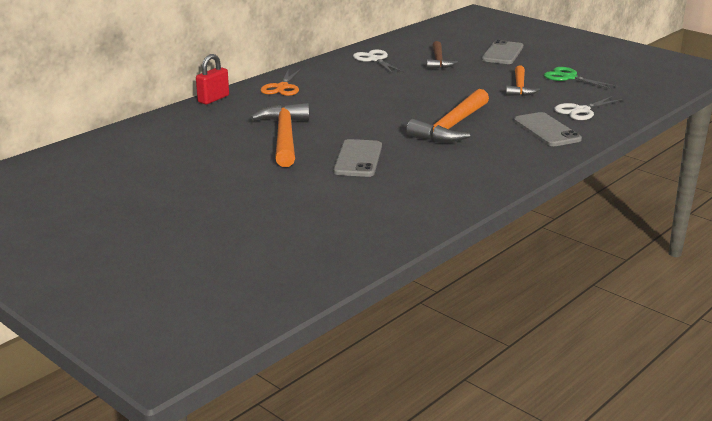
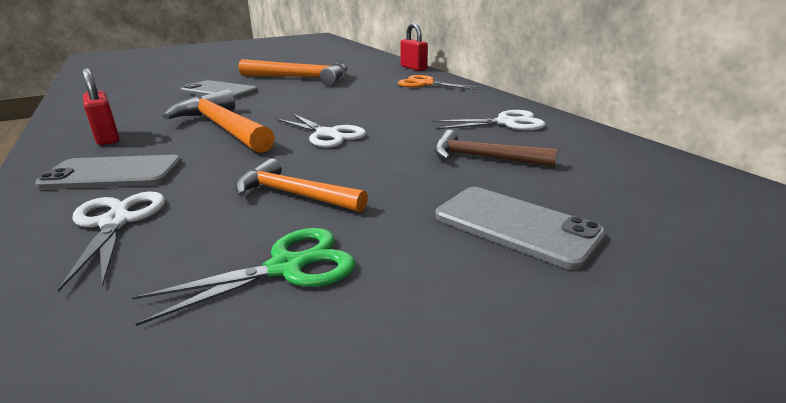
camera: 110 degrees right, 0 degrees up
(436, 96) = (327, 134): none -> white scissors
(505, 155) = (107, 137): none -> red padlock

